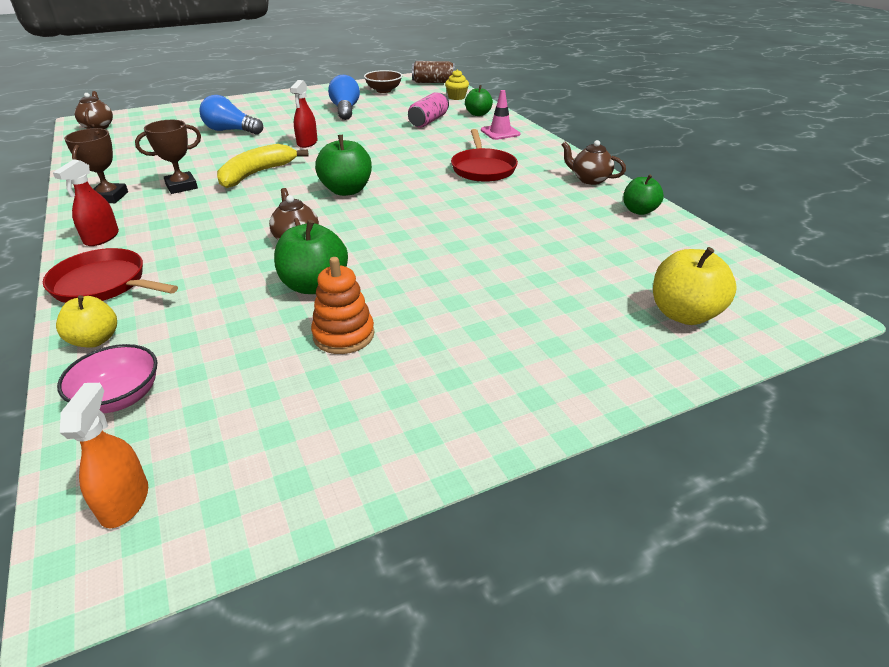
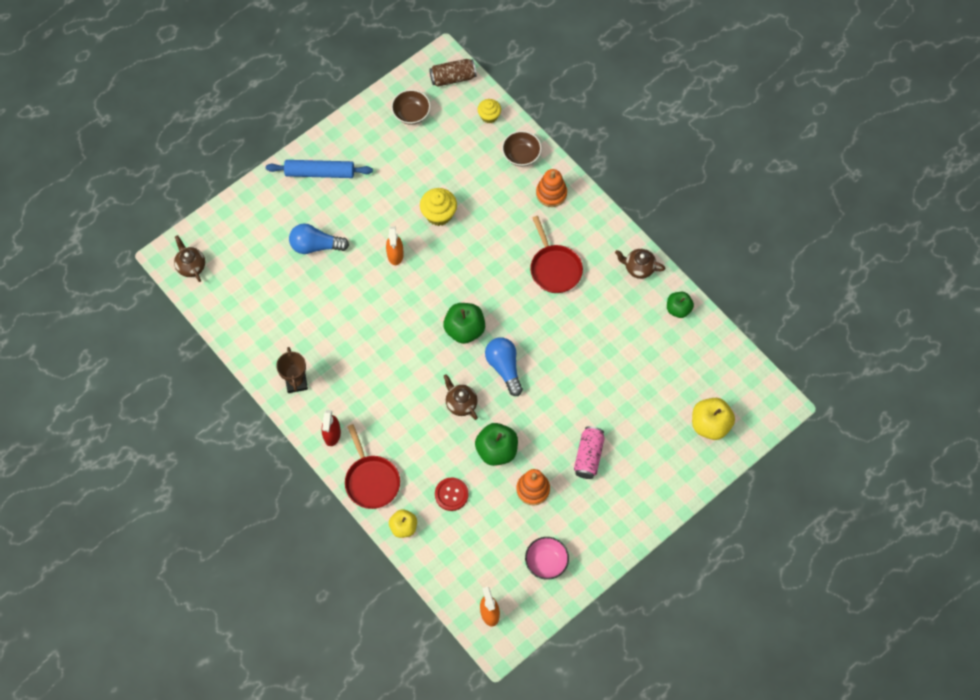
camera: 15 degrees left, 30 degrees up
(103, 284) = (371, 480): red pan -> red pan turned 120 degrees counterclockwise
(119, 398) = (446, 562): pink bowl -> pink bowl (546, 562)
(181, 186) = (339, 354): brown trophy -> none
(206, 318) = (451, 494): none -> red button
(256, 174) = (384, 320): yellow banana -> none
(274, 103) = (320, 172): none -> blue rolling pin
(307, 143) = (395, 254): red spray bottle -> orange spray bottle
(345, 110) = (395, 174): blue light bulb -> blue light bulb (504, 367)
(372, 130) = (439, 214): none -> yellow cupcake
(428, 121) = (481, 182): pink can -> pink can (588, 456)
(478, 114) = (521, 155): green apple -> brown bowl
(500, 132) = (551, 193): pink traffic cone -> orange stacking toy

